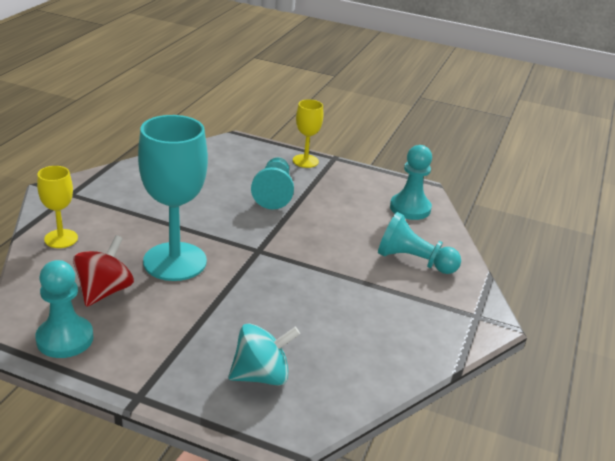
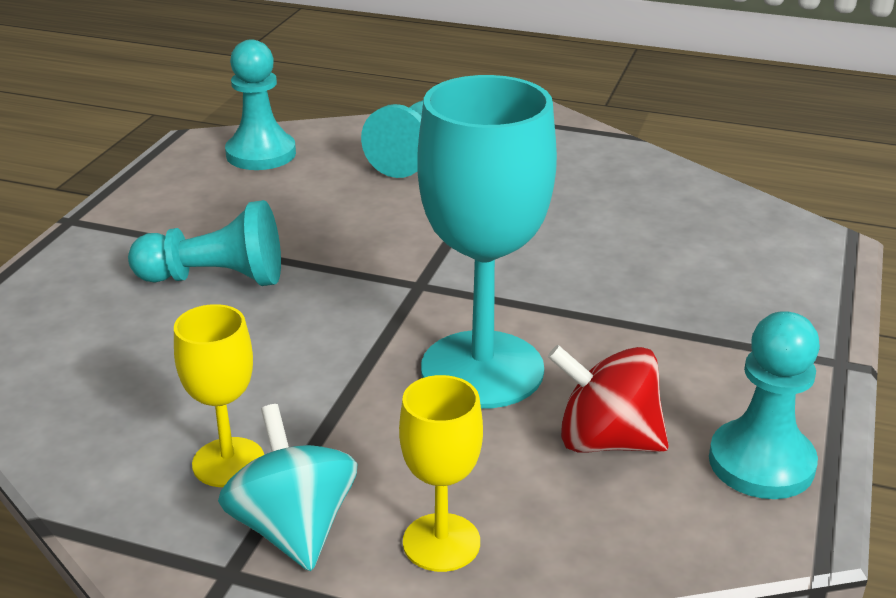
camera: 90 degrees left, 0 degrees up
(261, 376) = (731, 263): turquoise spinning top -> turquoise spinning top (293, 528)
(305, 161) = (81, 249): yellow goblet -> yellow goblet (228, 462)

